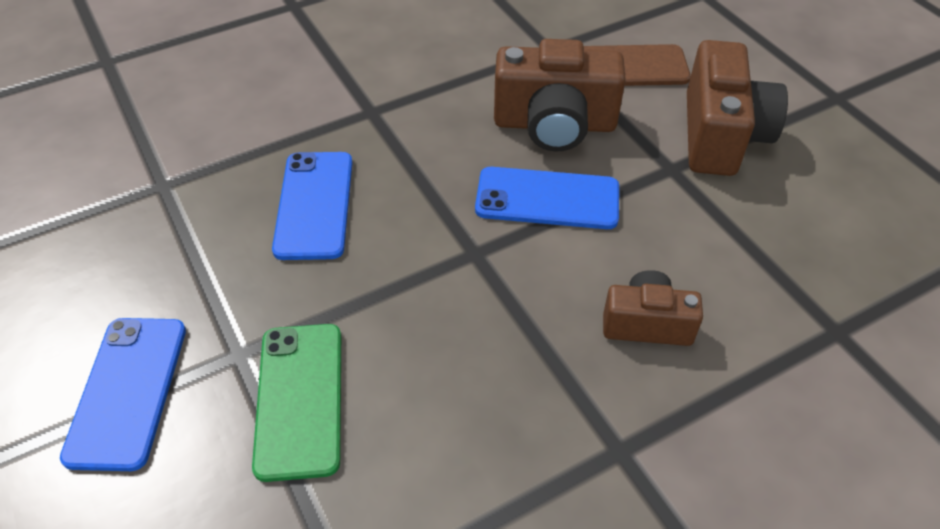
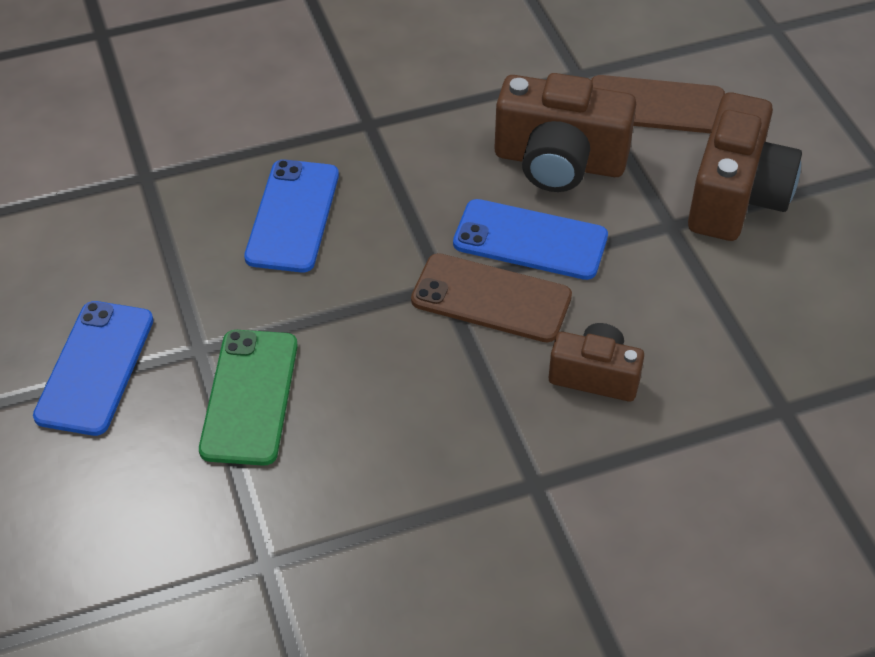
camera: 10 degrees right, 0 degrees up
(525, 260) = (491, 299): none -> brown phone

